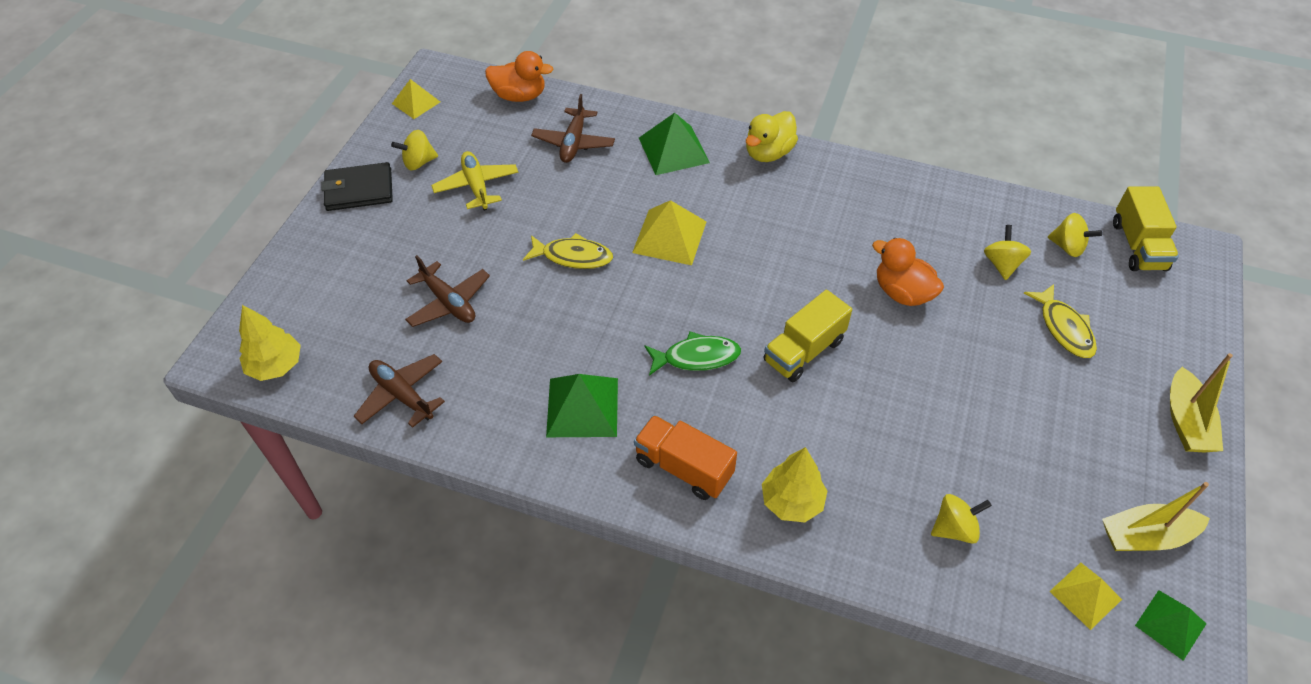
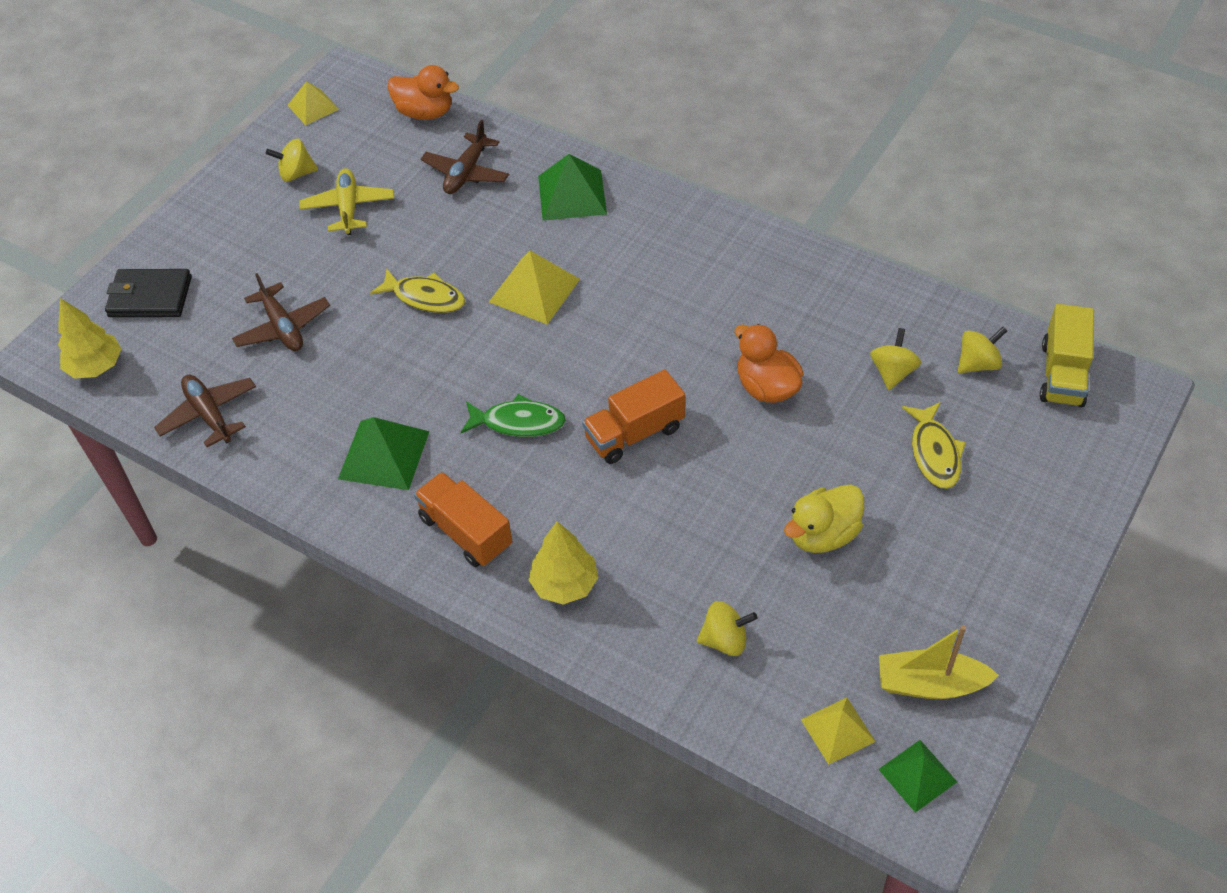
camera: 15 degrees right, 0 degrees up
(359, 190) = (227, 196): black wallet -> black wallet (150, 297)
(768, 153) = (676, 211): yellow duck -> yellow duck (823, 535)
(804, 351) = (634, 433): yellow truck -> orange truck
(1067, 247) = (978, 364): yellow spinning top -> yellow spinning top turned 75 degrees counterclockwise
(1186, 421) = (1030, 574): yellow boat -> none

